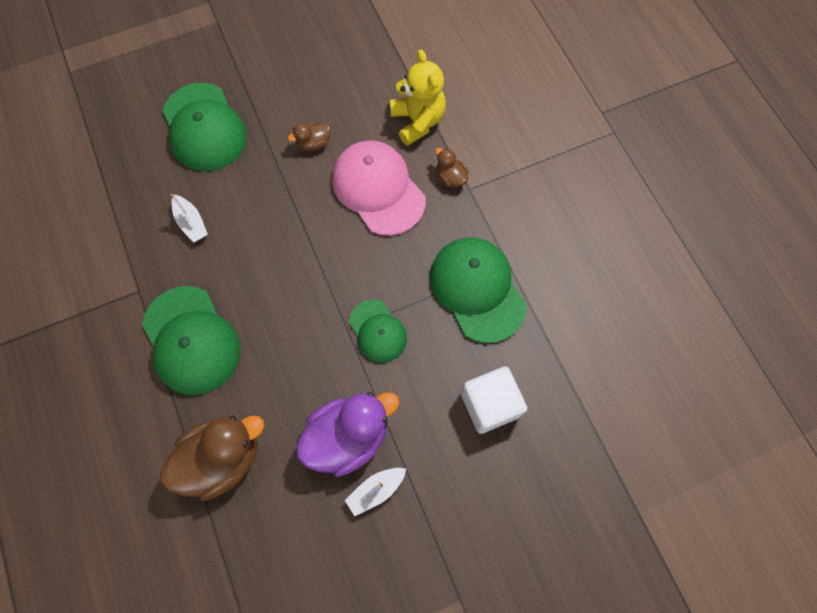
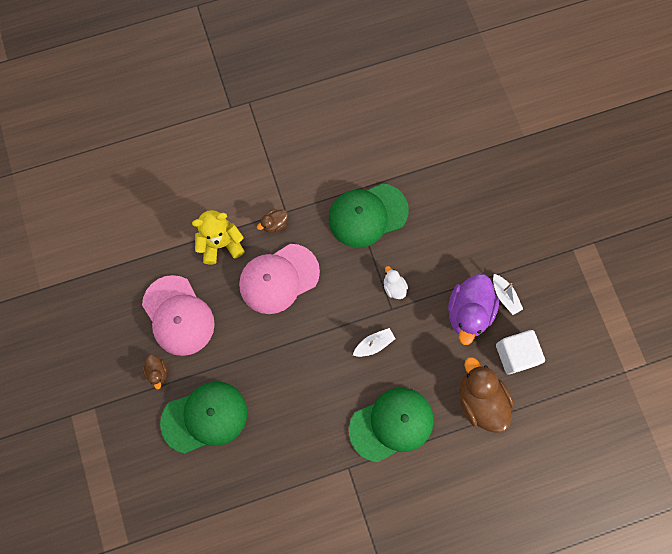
camera: 85 degrees left, 5 degrees up
(191, 223) = (293, 426): white boat -> white boat (374, 344)
(314, 143) = (231, 326): brown duck -> brown duck (157, 372)
(324, 87) = (178, 316): none -> pink cap
(348, 437) = (468, 312): purple duck -> purple duck turned 135 degrees counterclockwise
(377, 331) = (394, 287): green cap -> white duck
(489, 404) = (451, 217): white cube -> white cube (515, 354)

